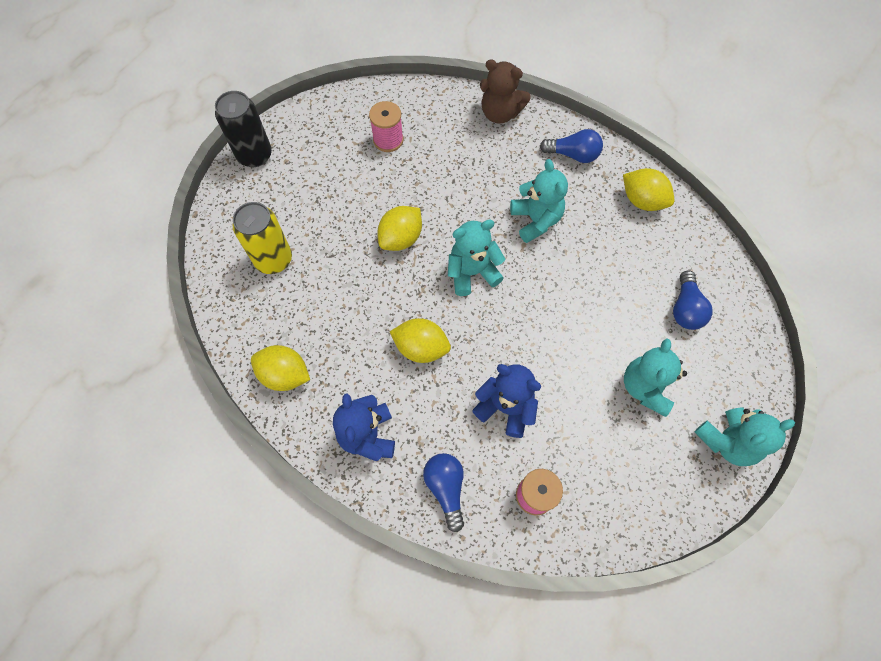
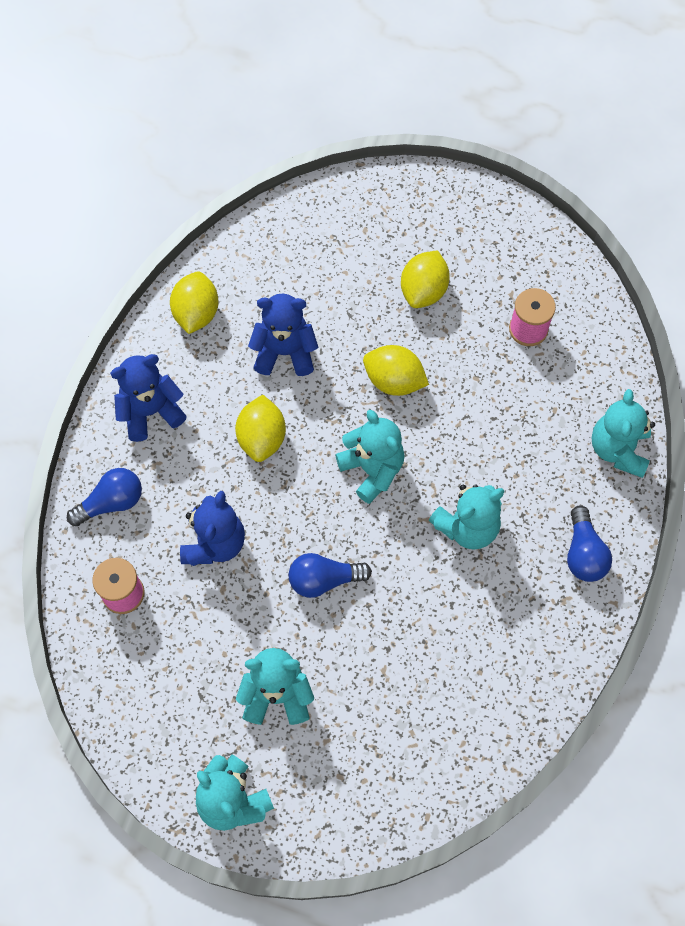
camera: 75 degrees right, 0 degrees up
(255, 155) = (456, 195): black can -> none
(273, 259) = (327, 259): yellow can -> none
(348, 312) = (285, 352): none -> blue teddy bear
(500, 113) = (618, 449): brown teddy bear -> turquoise teddy bear
(642, 201) = (540, 654): yellow lemon -> yellow lemon (423, 291)
(685, 308) = (395, 729): blue light bulb -> blue light bulb (324, 579)

